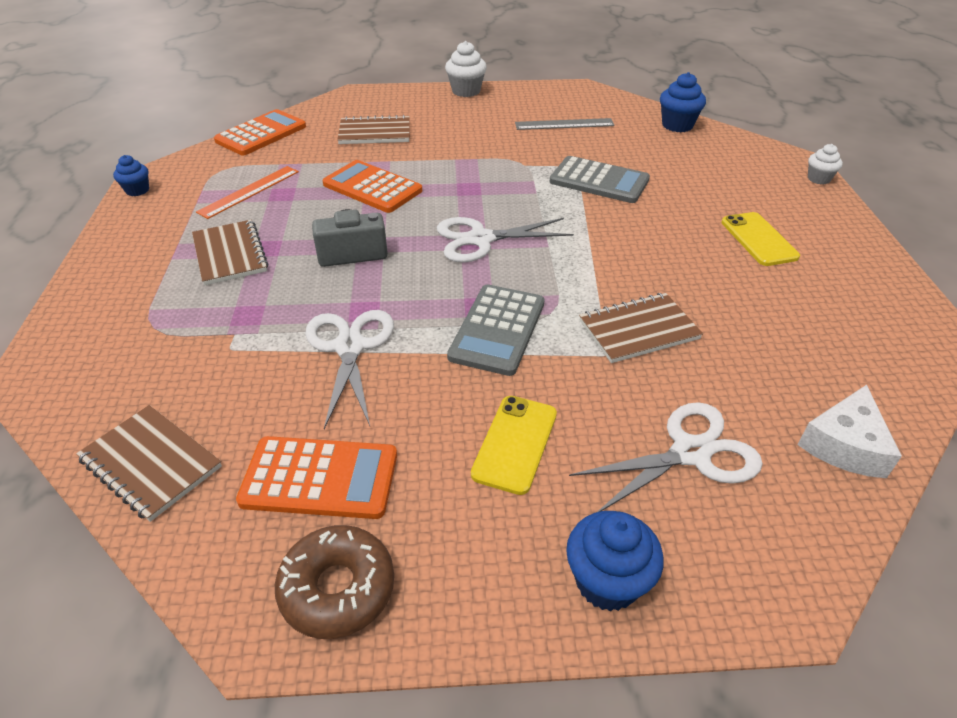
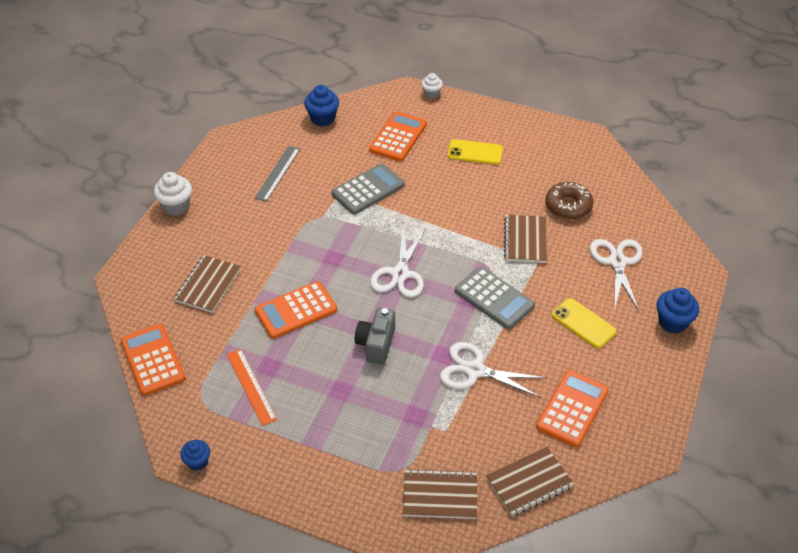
camera: 65 degrees left, 5 degrees up
(230, 254) = (336, 413): brown notebook -> brown notebook (440, 495)
(337, 588) = (641, 417): brown donut -> brown donut (568, 206)
(710, 177) = (398, 137): none -> orange calculator
(844, 445) = (635, 209): white cheese -> none

